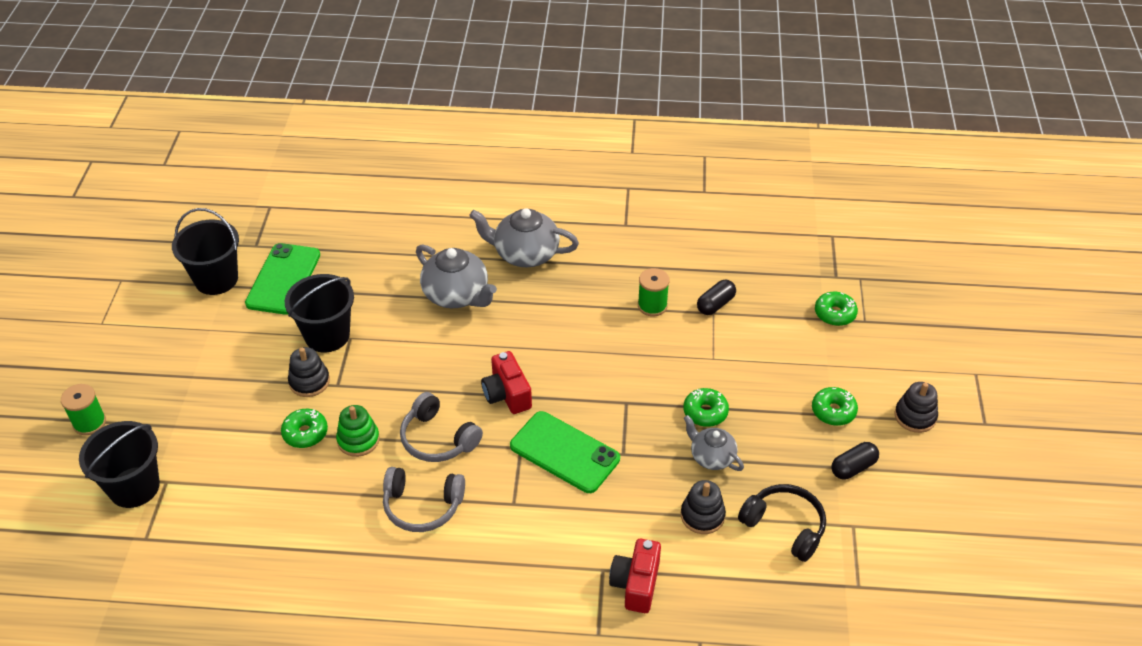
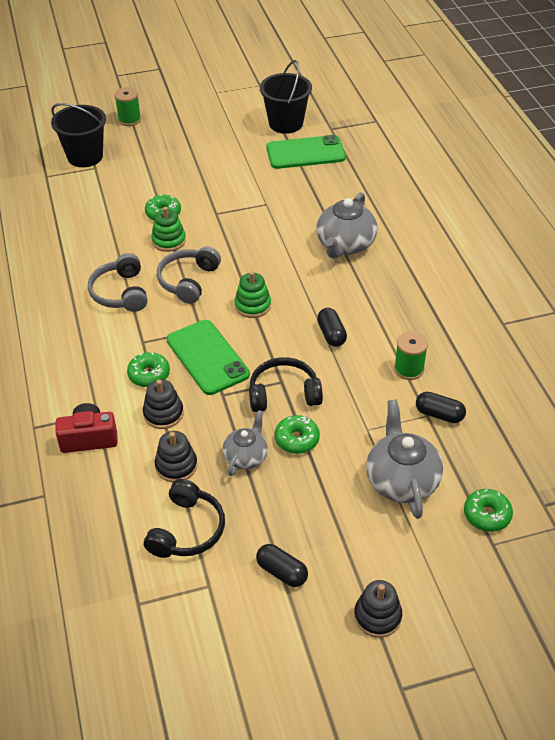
camera: 70 degrees right, 0 degrees up
(309, 381) = (212, 199): black stacking toy -> black stacking toy (163, 414)
(327, 335) = (261, 192): black bucket -> none
(507, 394) = (253, 305): red camera -> green stacking toy
(525, 254) = (419, 270): grey teapot -> grey teapot (401, 480)
(564, 452) = (207, 357): green phone -> green phone turned 45 degrees counterclockwise
(580, 345) = (331, 334): none -> black capsule
(643, 405) = (284, 394): none -> black headphones
(833, 411) = (348, 540): green donut -> green donut (149, 375)

